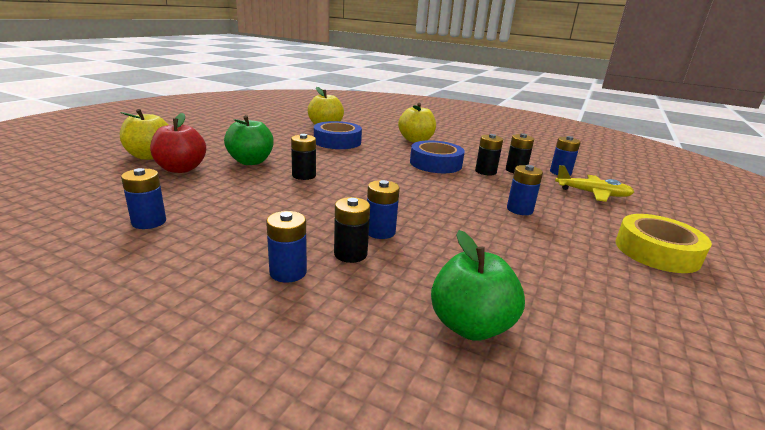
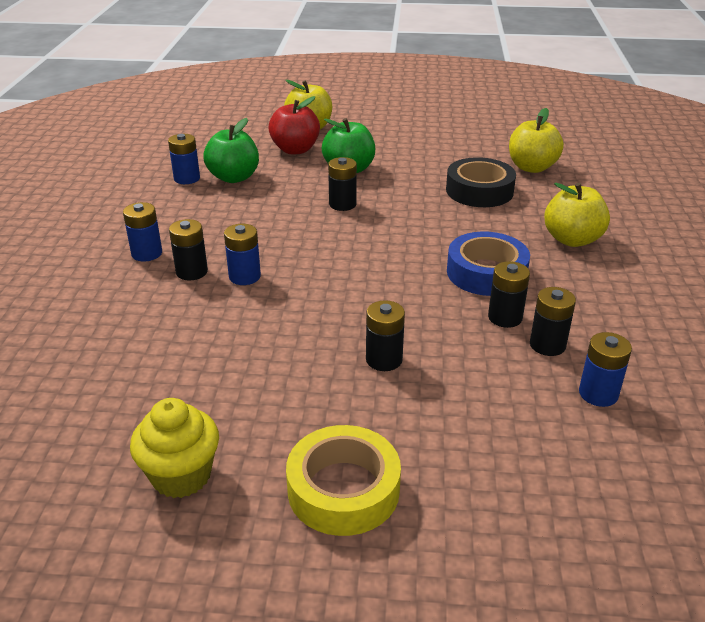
camera: 70 degrees right, 10 degrees up
(337, 141) = (479, 191): blue tape -> black tape
(470, 325) = (110, 350): green apple -> green apple (234, 177)
(519, 209) = (384, 360): blue battery -> black battery
(593, 194) = (526, 432): yellow plane -> none
(662, 313) = (181, 475): none -> yellow cupcake

